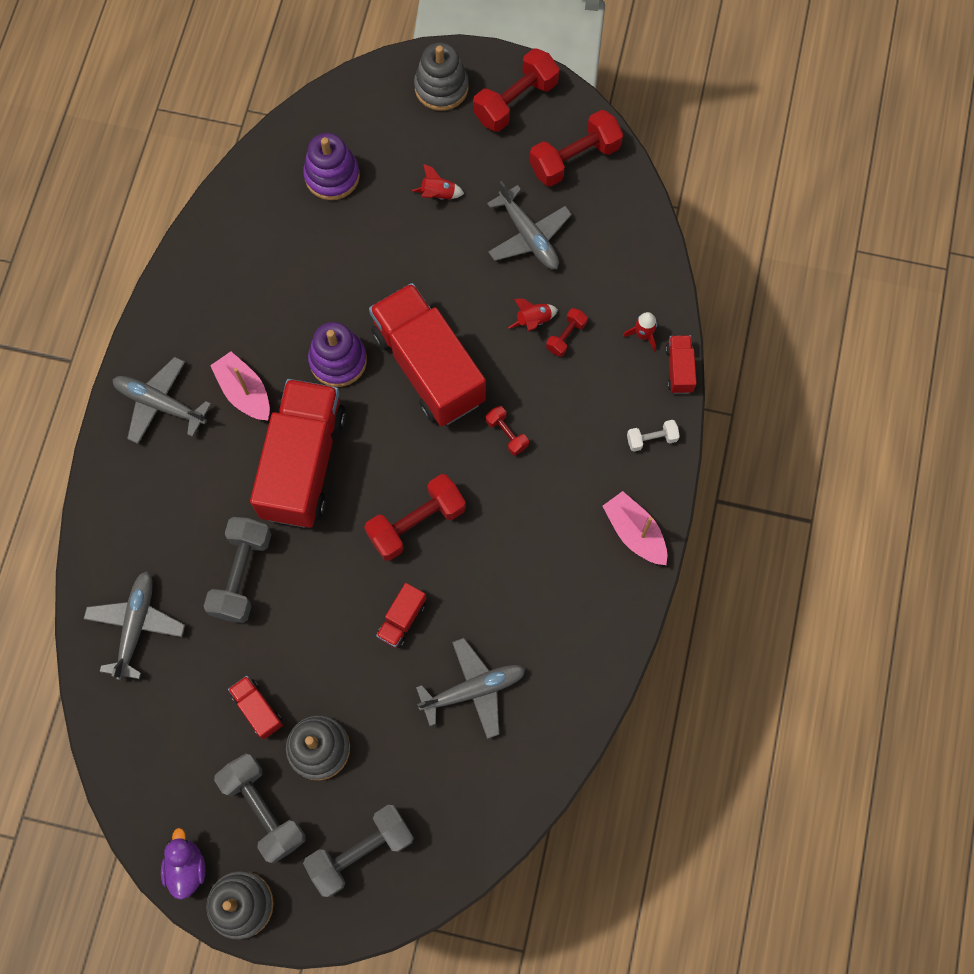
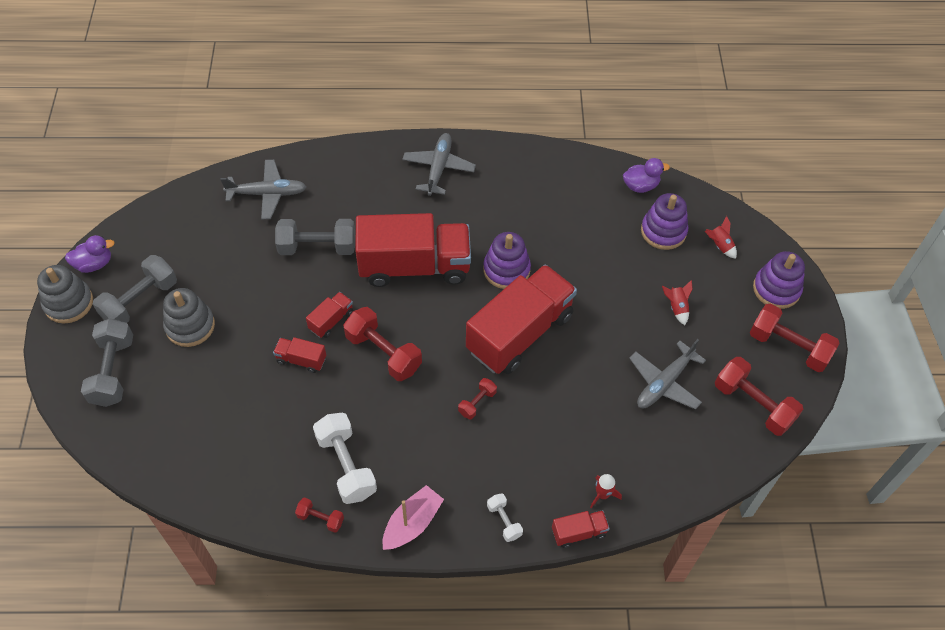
camera: 75 degrees right, 15 degrees down
(244, 392) = (462, 216): pink boat -> none
(258, 709) = (215, 280): red truck -> red truck (331, 320)
(259, 180) = (640, 186): none -> purple duck
(361, 851) = (113, 371): grey dumbbell -> grey dumbbell turned 45 degrees clockwise
(441, 87) = (776, 289): grey stacking toy -> purple stacking toy
(474, 690) = (251, 423): grey plane -> none
(533, 321) = (586, 402): red rocket -> red rocket (719, 245)
(551, 590) = (346, 465): none -> white dumbbell
(566, 336) = (580, 431): red dumbbell -> red dumbbell (320, 518)

